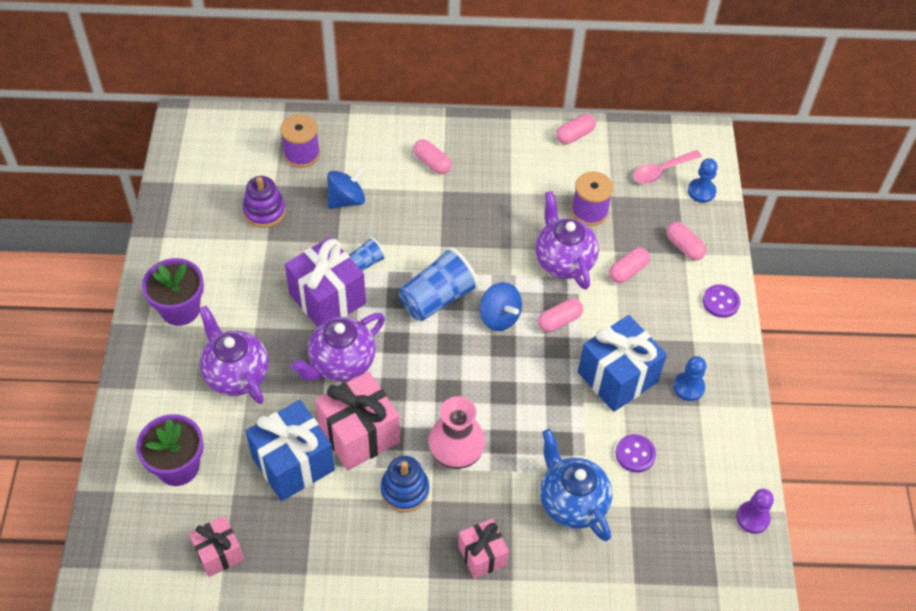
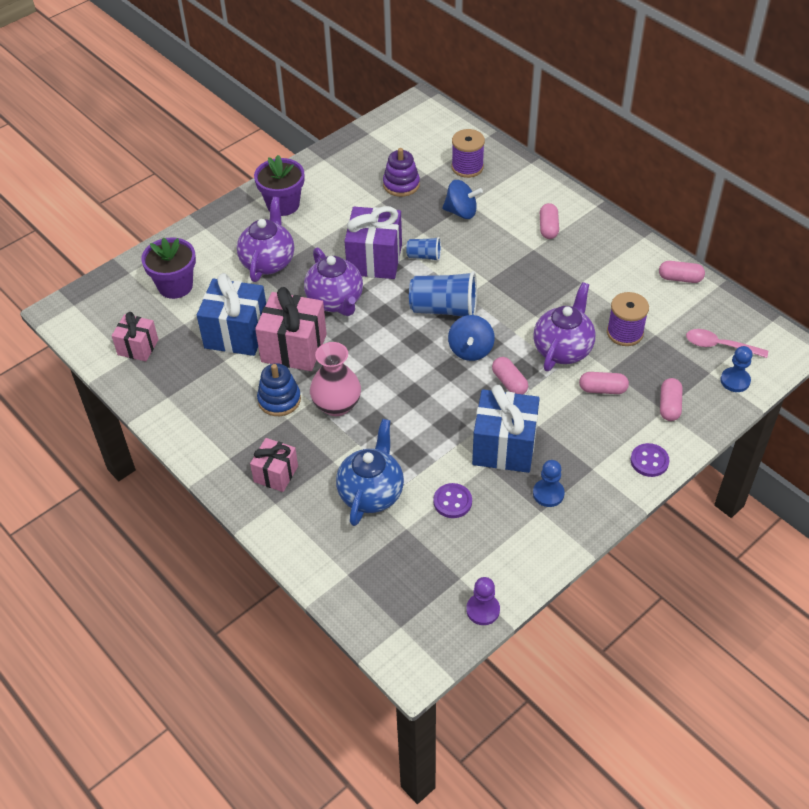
camera: 50 degrees right, 5 degrees down
(341, 363) = (335, 301): purple teapot -> purple teapot turned 120 degrees counterclockwise
(559, 321) = (509, 382): pink capsule -> pink capsule turned 45 degrees clockwise

